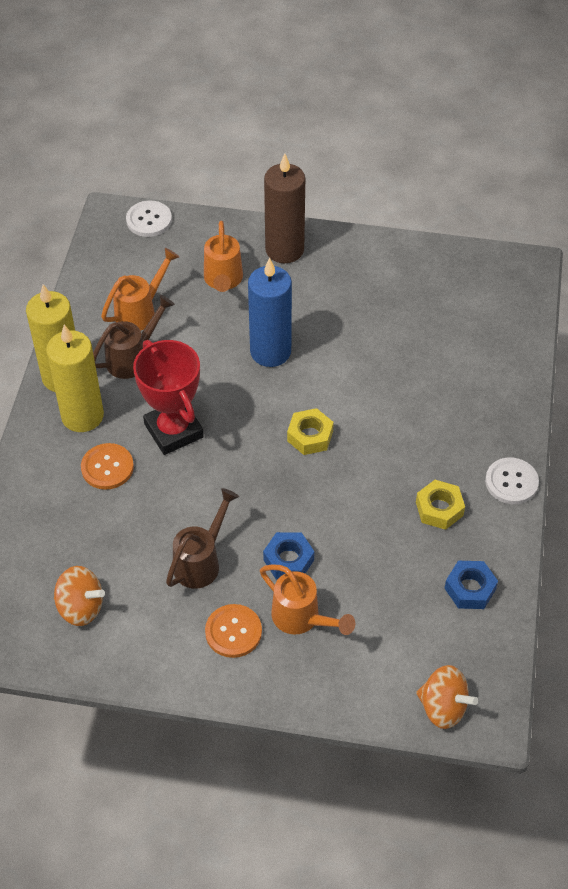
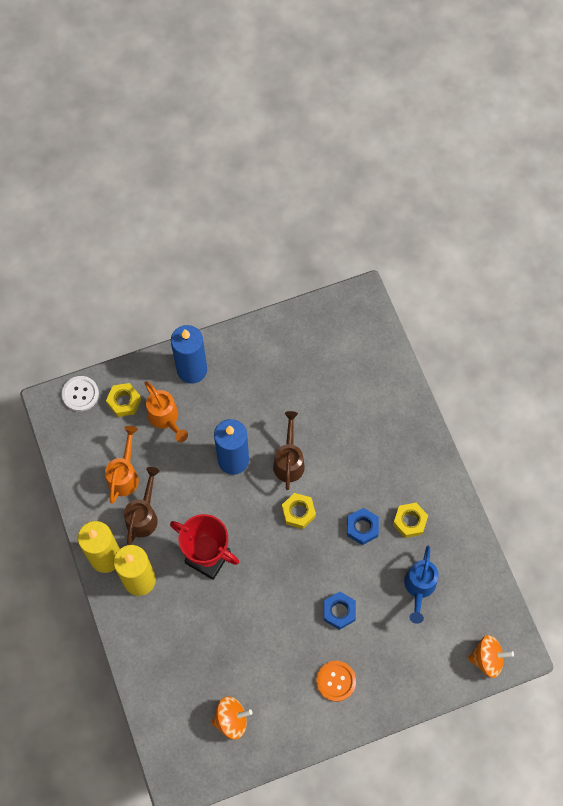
camera: 30 degrees left, 15 degrees up
(107, 467) = (182, 610): orange button -> none
(189, 246) = (124, 402): none -> yellow nut
(201, 561) = (286, 643): brown watering can -> brown watering can (289, 461)
(284, 250) = (192, 370): brown candle -> blue candle
(302, 619) = (372, 648): orange watering can -> none
(404, 584) = (419, 588): none -> blue watering can
(470, 589) = (459, 569): blue nut -> blue nut (362, 528)
(511, 482) = (442, 477): white button -> none

